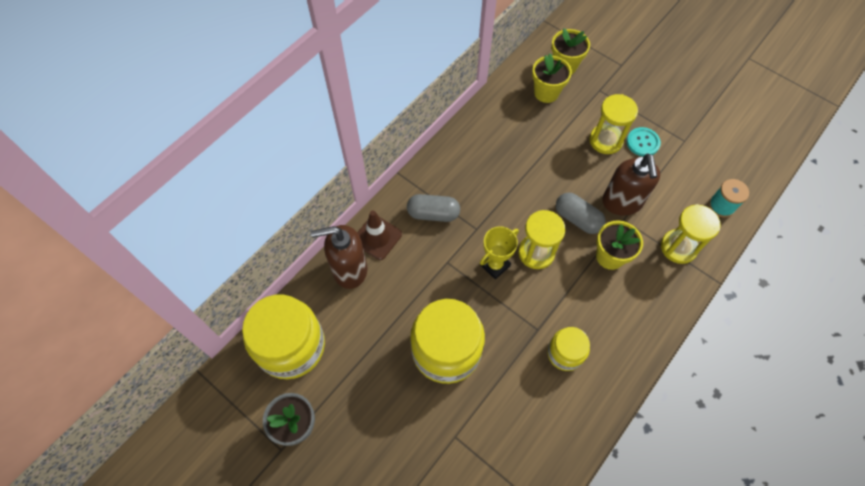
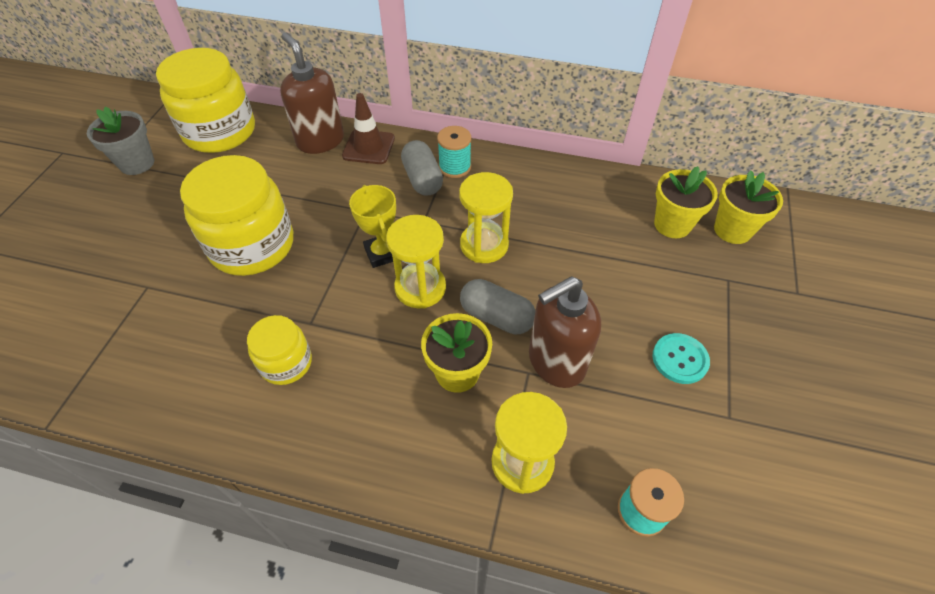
camera: 65 degrees right, 10 degrees down
(431, 188) = (455, 167): none -> turquoise spool
(495, 265) = (382, 253): yellow trophy -> yellow trophy turned 45 degrees clockwise
(577, 219) = (496, 317): grey capsule -> grey capsule turned 75 degrees counterclockwise
(605, 140) = (647, 312): yellow hourglass -> yellow hourglass (484, 245)

